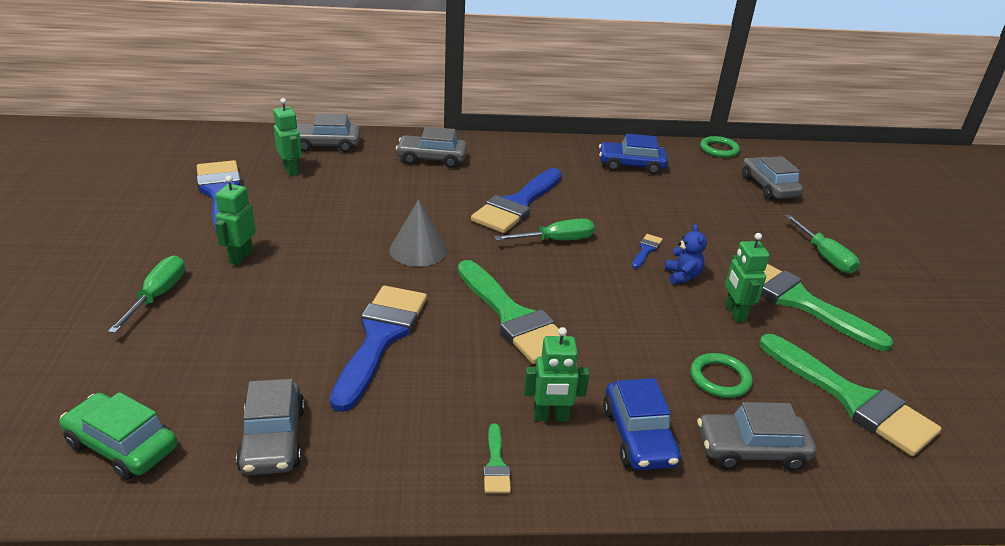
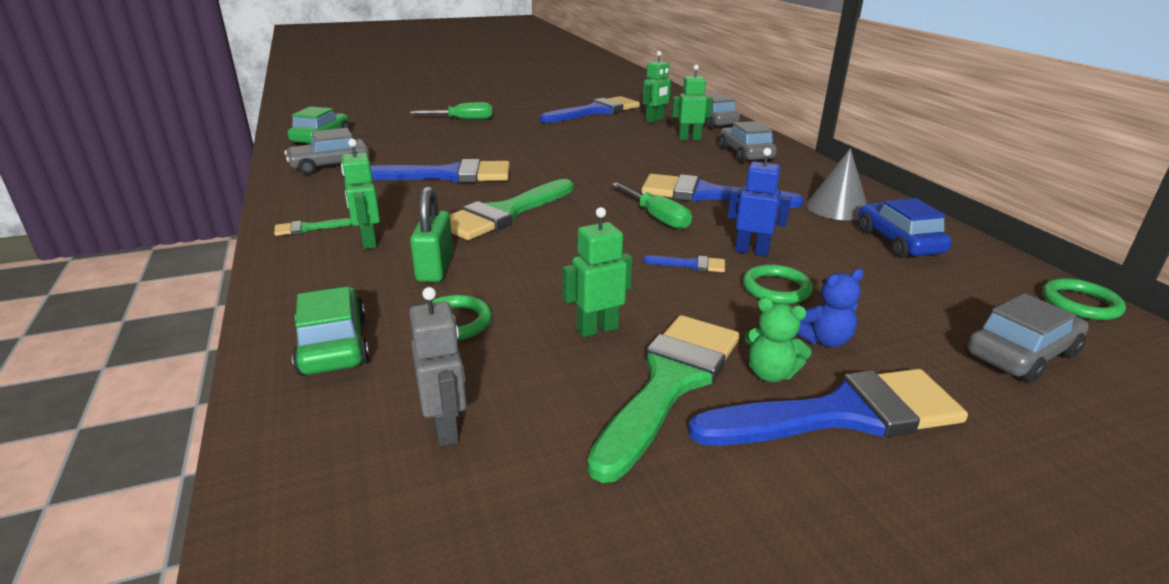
camera: 75 degrees right, 5 degrees down
(240, 257) = (522, 128): green robot -> green robot (689, 138)
(418, 250) = (580, 170): grey cone -> grey cone (837, 208)
(621, 377) = (435, 267): none -> green padlock
(630, 220) = (751, 251): none -> blue robot
(638, 436) = (348, 281): blue car -> none
(682, 276) = (653, 290): blue teddy bear -> blue teddy bear (824, 340)
(688, 229) = (776, 288): none -> green ring
(751, 449) = (333, 345): grey car -> green car
(788, 264) = (770, 373): none -> green teddy bear
(824, 256) = (842, 414): green screwdriver -> blue brush
(852, 399) = (446, 429): green brush -> grey robot

